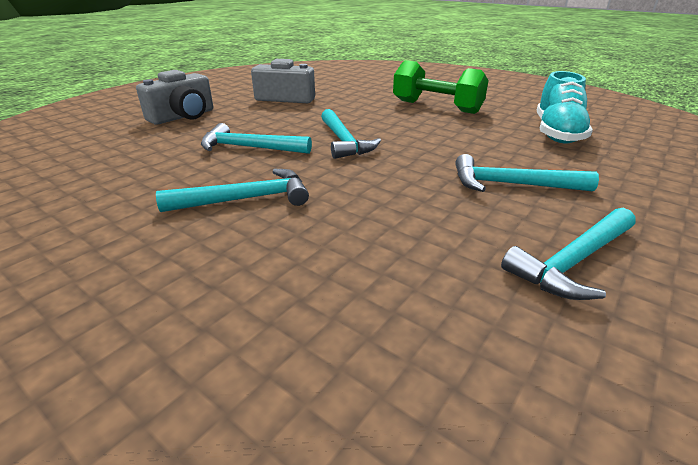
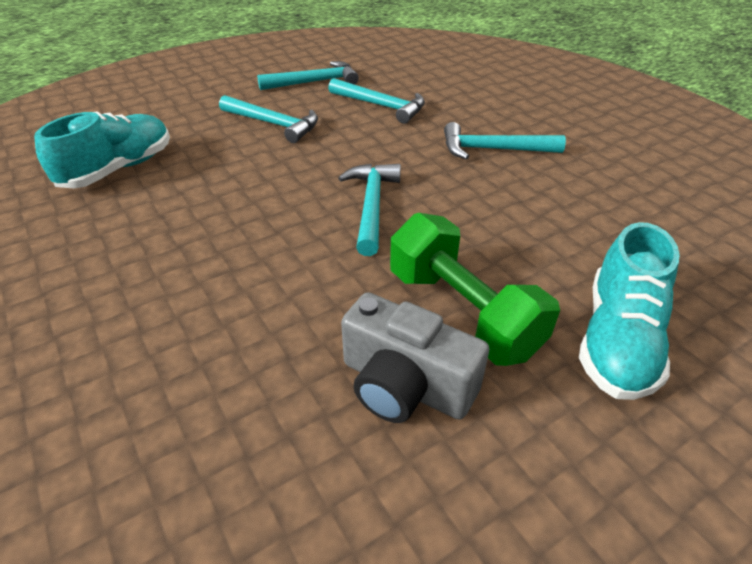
camera: 160 degrees left, 10 degrees up
(183, 116) = (617, 340): grey camera -> turquoise shoe
(249, 148) = (490, 217): turquoise hammer -> turquoise hammer (381, 106)
(436, 107) = (159, 265): green dumbbell -> green dumbbell (462, 312)

